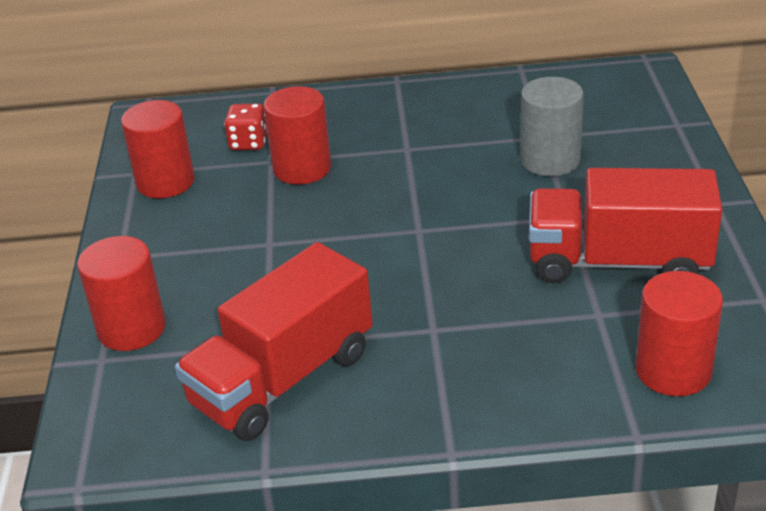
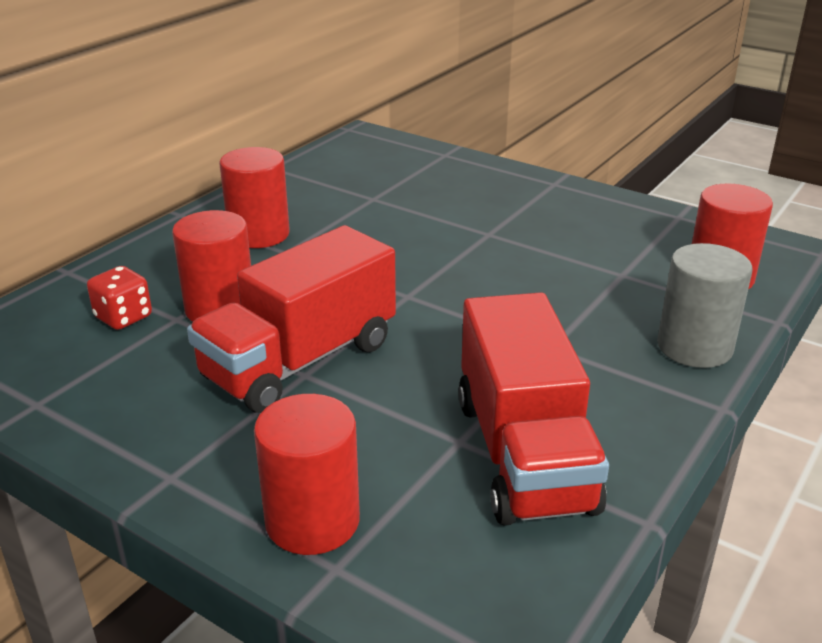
camera: 55 degrees left, 5 degrees down
(165, 182) = (92, 391): red cylinder -> red cylinder (259, 234)
(550, 160) = (408, 209): grey cylinder -> grey cylinder (694, 347)
(618, 262) = (571, 241): red truck -> red truck (300, 361)

